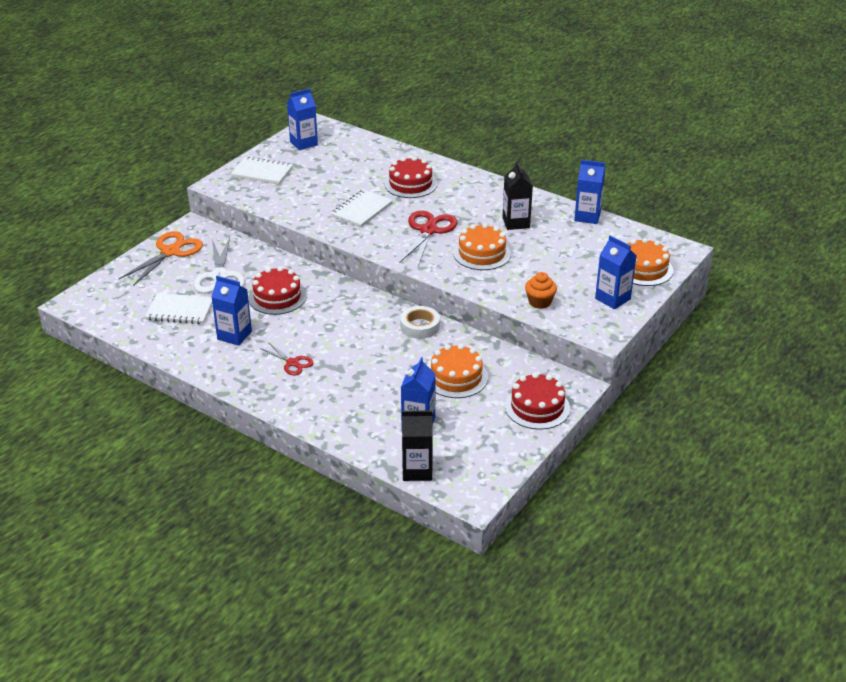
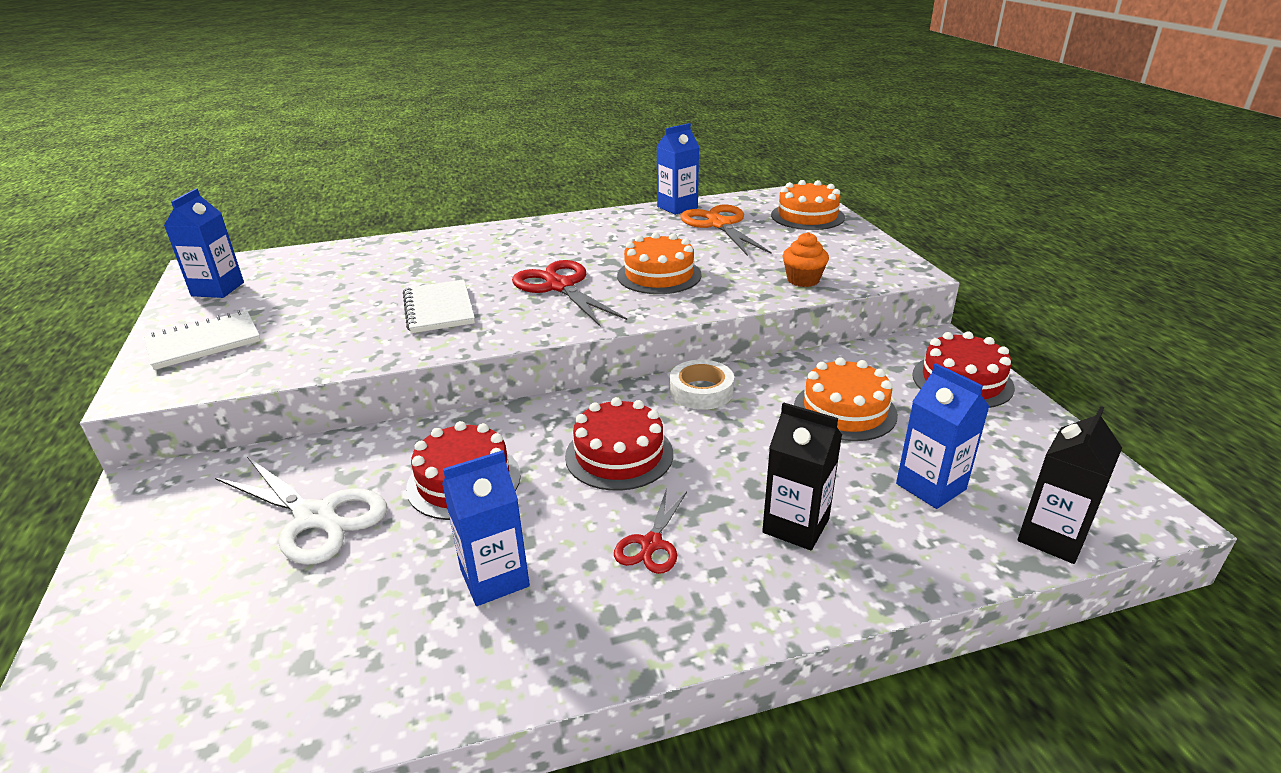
camera: 50 degrees left, 5 degrees down
(170, 252) = (153, 544): orange scissors -> orange scissors (719, 225)
(180, 311) = (326, 616): white notebook -> none
(292, 363) = (651, 544): red scissors -> red scissors turned 120 degrees clockwise
(410, 184) = (448, 262): red cake -> red cake (619, 455)
(516, 223) = (630, 239): black carton -> black carton (795, 526)
(612, 299) = (844, 245): blue carton -> none

